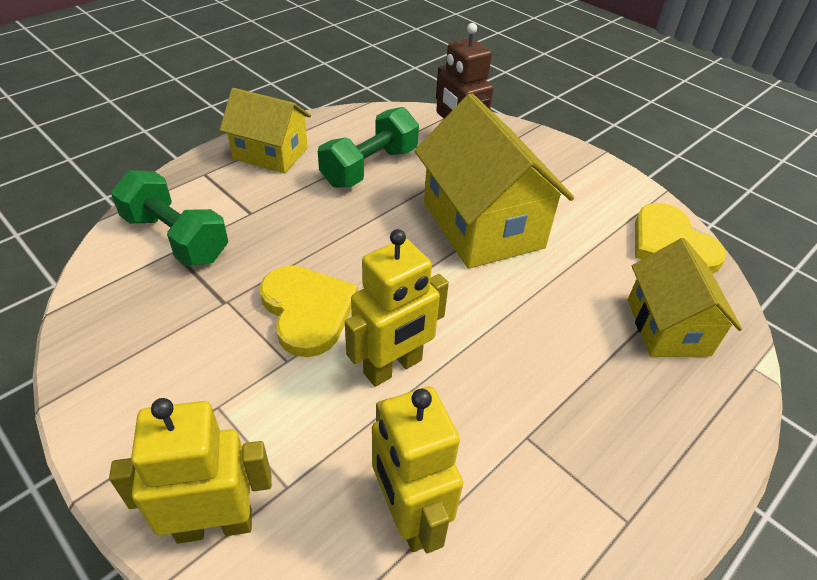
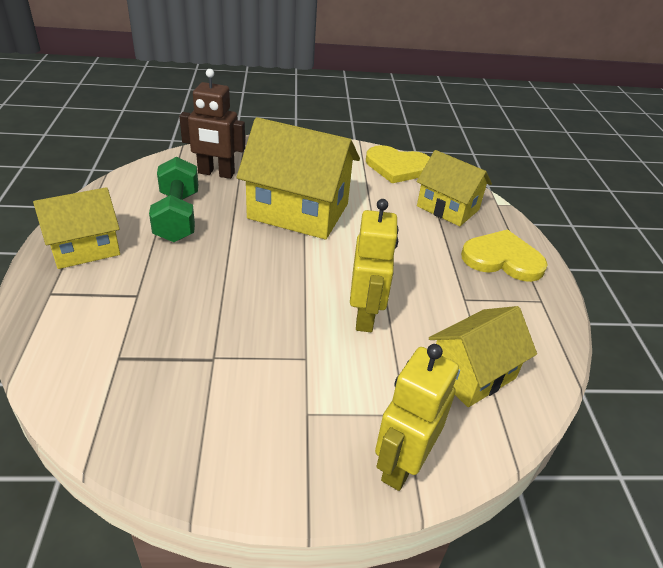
camera: 50 degrees left, 5 degrees down
(176, 238) = (106, 348): green dumbbell -> none
(307, 310) = (274, 323): yellow heart -> yellow heart (502, 259)
(408, 516) = (472, 373): yellow robot -> yellow house

